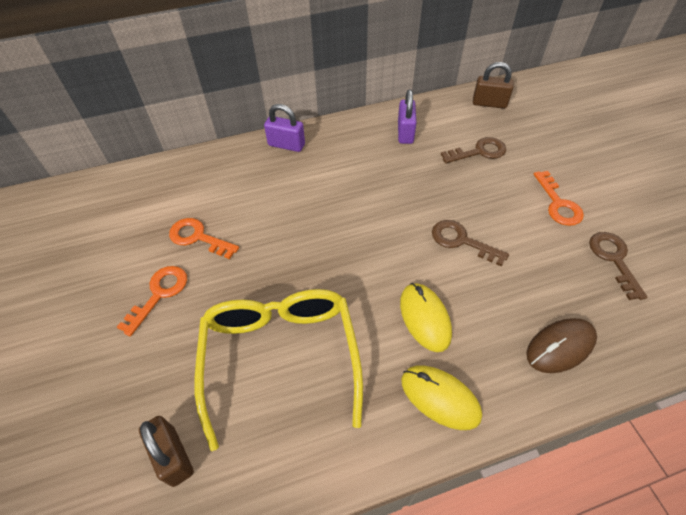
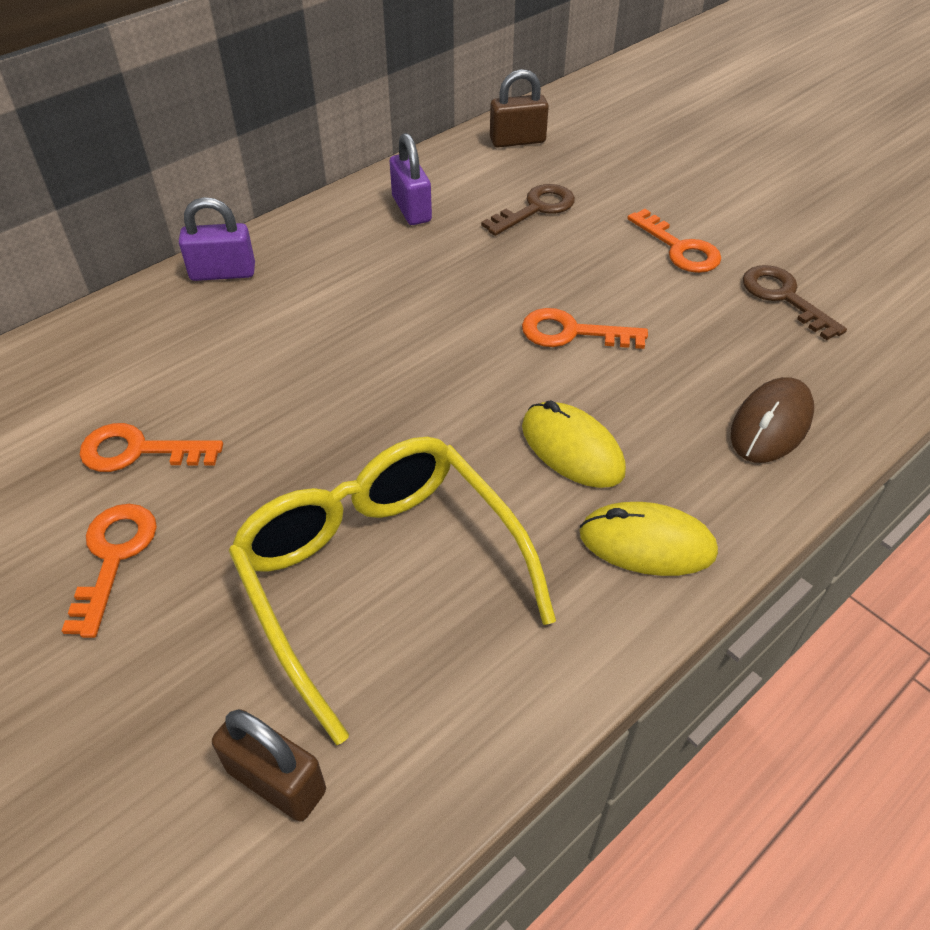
camera: 25 degrees left, 5 degrees down
(461, 241) = (572, 333): brown key -> orange key

